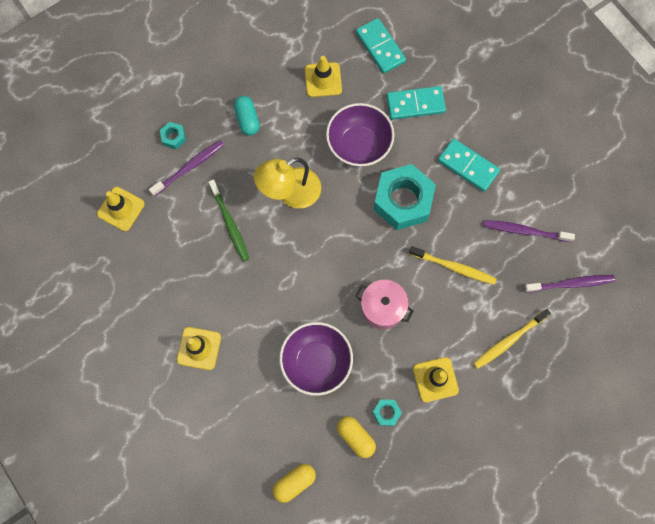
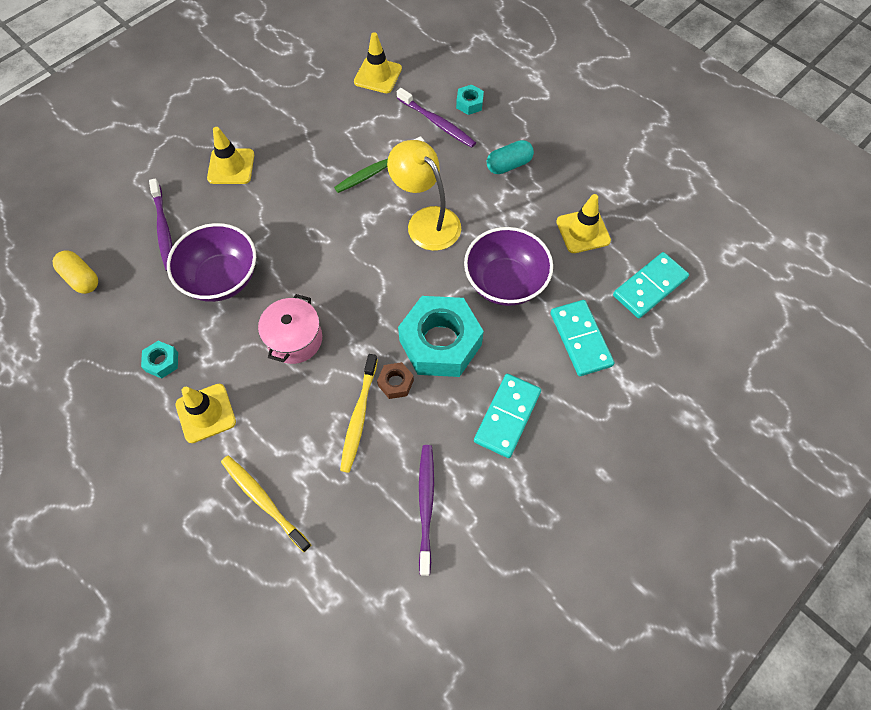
camera: 80 degrees right, 10 degrees down
(355, 437) = (132, 333): yellow capsule -> none
(431, 238) = (395, 383): none -> brown nut
(571, 284) = (356, 582): purple toothbrush -> purple toothbrush (164, 230)

